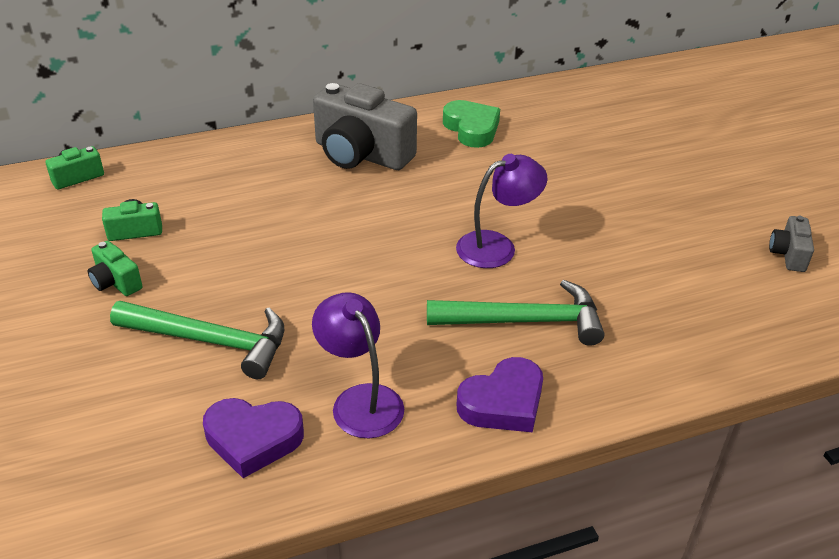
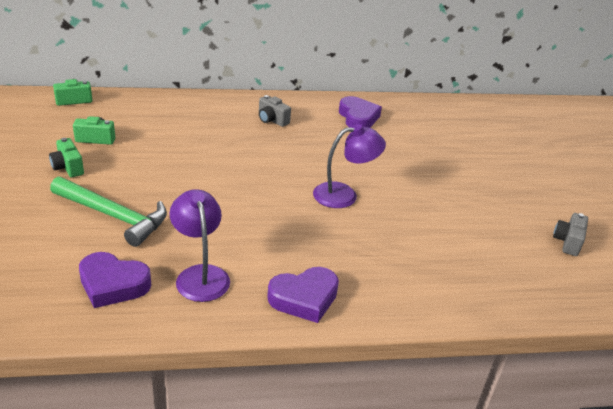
camera: 10 degrees right, 5 degrees down
(361, 154) = (272, 120): grey camera -> grey camera, size x0.47
(471, 129) = (358, 117): green heart -> purple heart
(524, 321) = (343, 247): green hammer -> none

